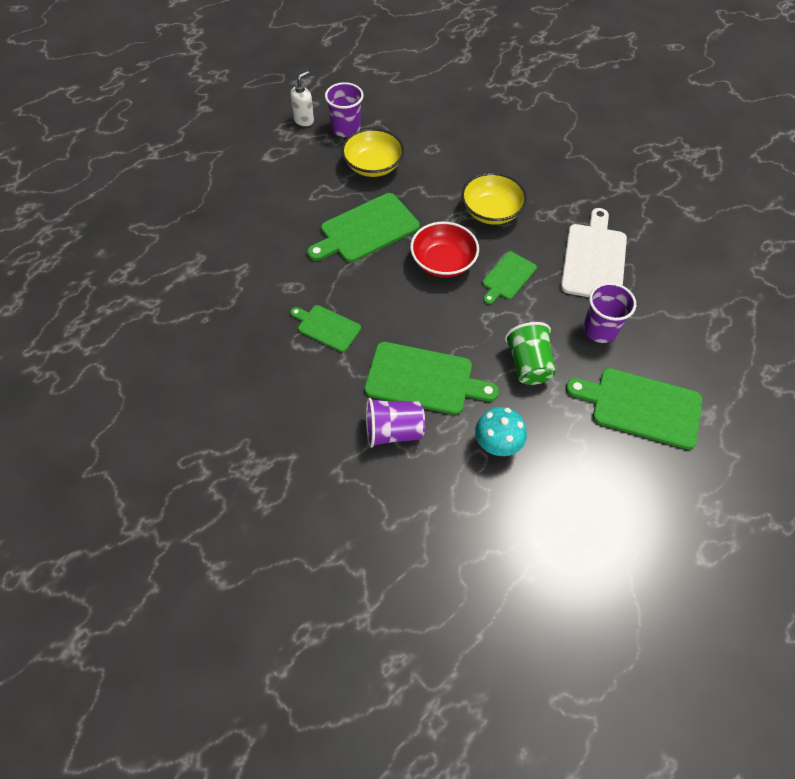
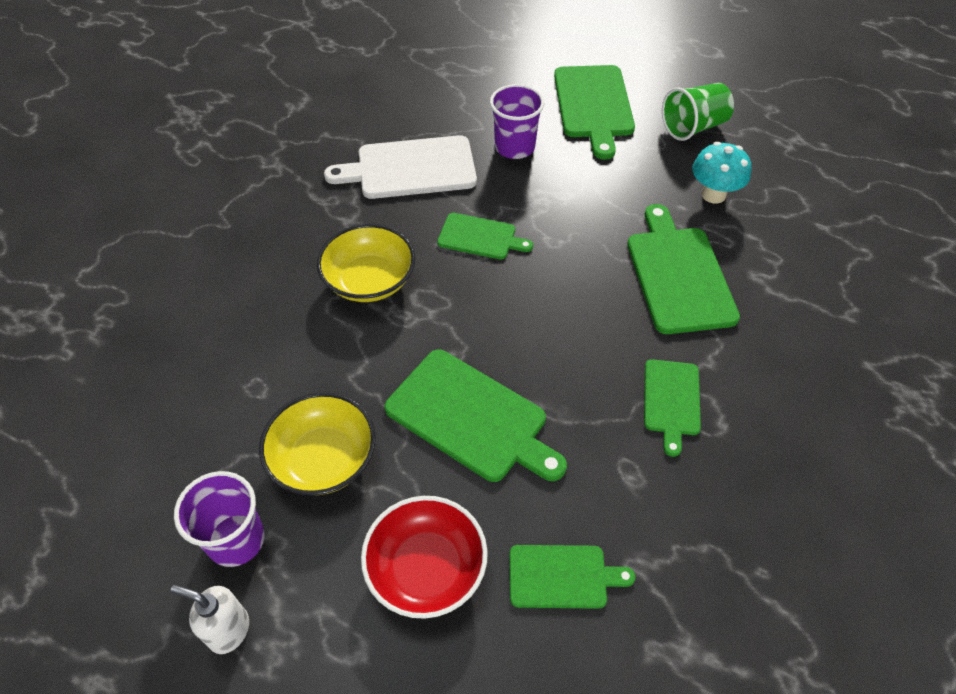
camera: 110 degrees left, 5 degrees down
(255, 237) = (562, 576): none -> green cutting board
(393, 431) = (763, 282): purple cup -> none
(443, 262) = (488, 307): red bowl -> red bowl (426, 568)
(528, 365) = (598, 192): green cup -> green cup (693, 127)

